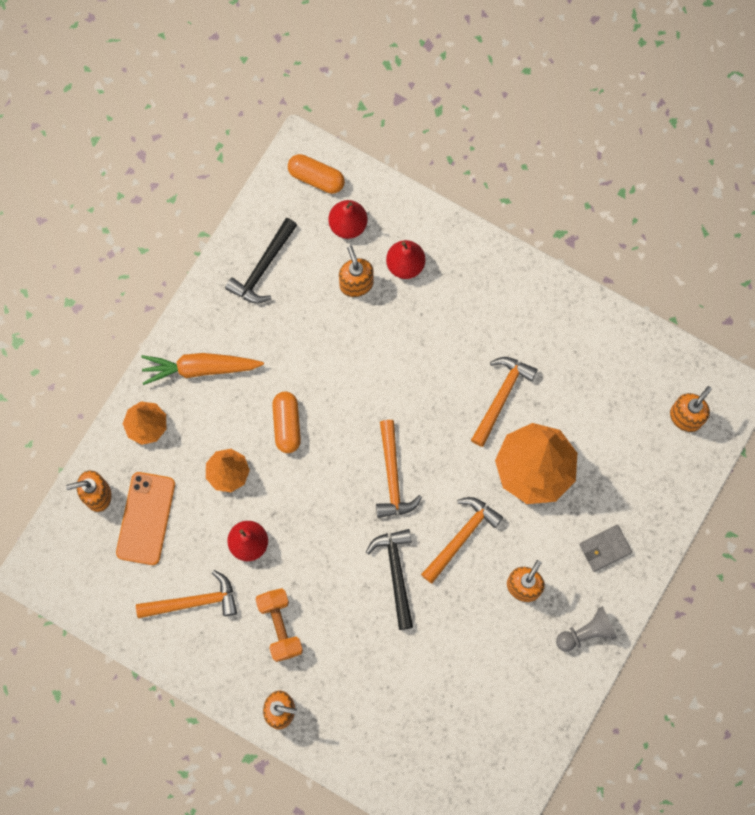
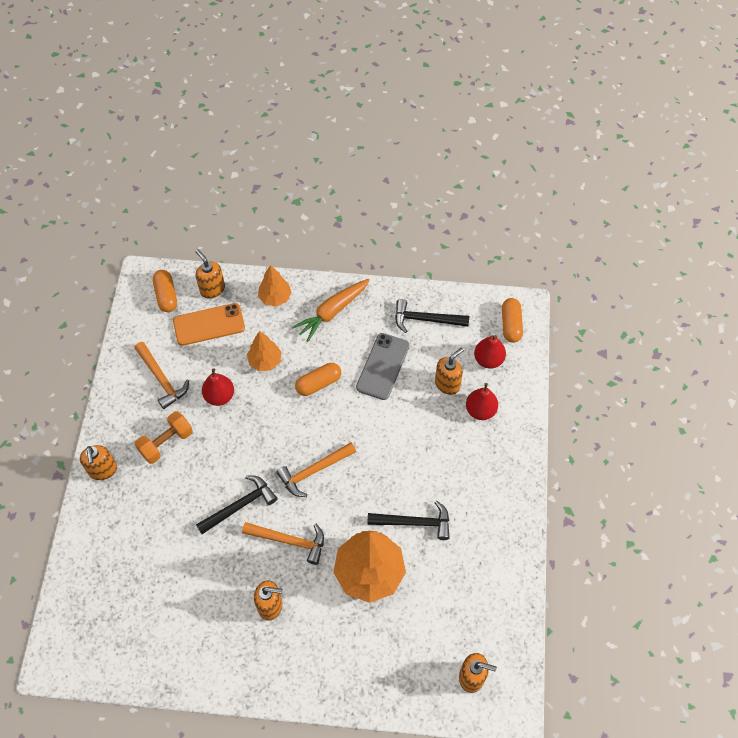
camera: 65 degrees right, 15 degrees down
(78, 554) = (166, 295): none -> orange capsule
(200, 368) = (332, 312): orange carrot -> orange carrot turned 105 degrees counterclockwise
(300, 343) = (383, 366): none -> grey phone
(501, 397) = (414, 522): orange hammer -> black hammer
(586, 632) = (253, 673): grey pawn -> none
(605, 548) = (329, 657): grey wallet -> none

